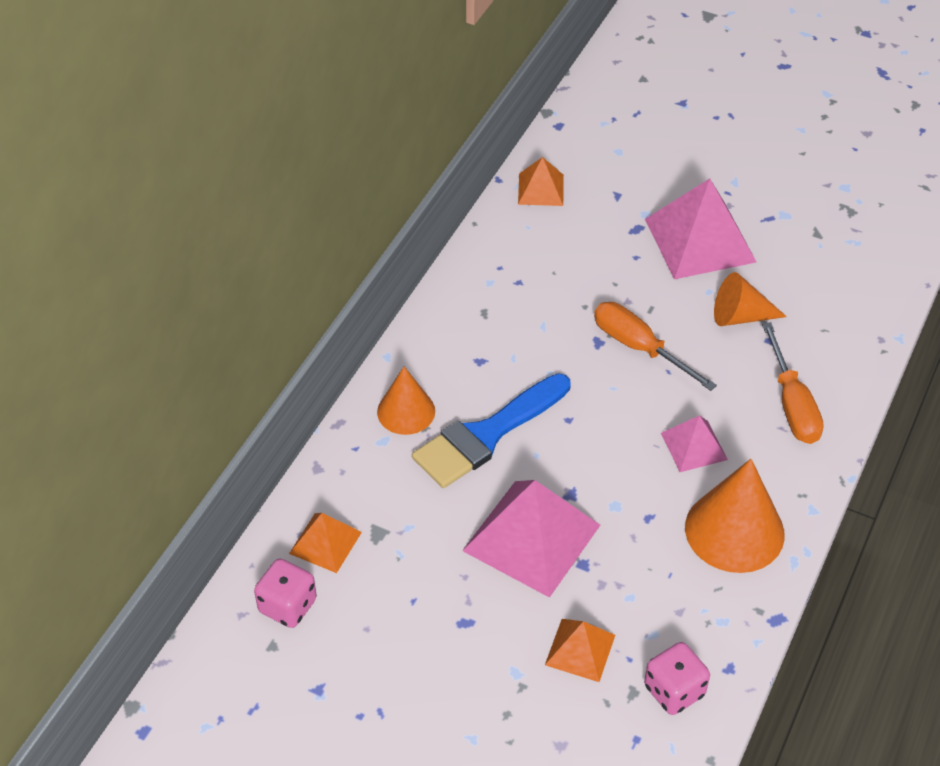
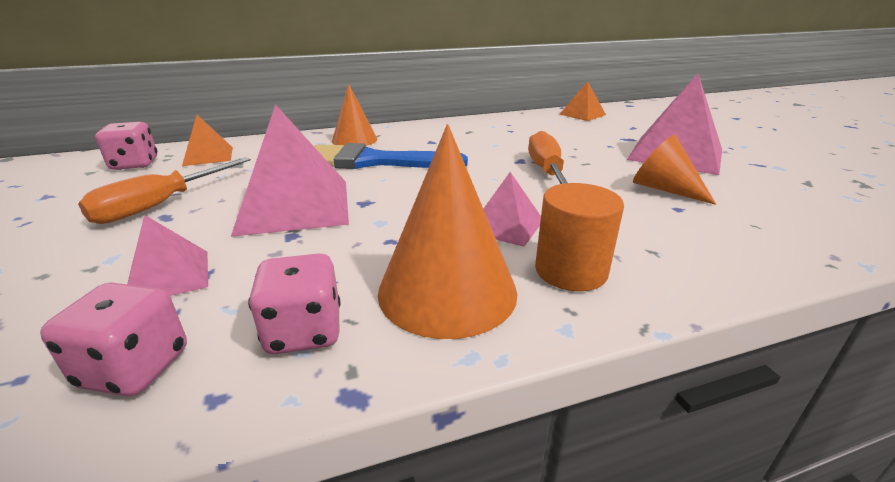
camera: 45 degrees right, 20 degrees down
(580, 650) = (168, 277): orange pyramid -> pink pyramid
(709, 612) = (304, 331): none -> pink dice
(773, 462) = (570, 271): none -> orange cylinder
(792, 404) = (652, 248): orange screwdriver -> orange screwdriver (160, 205)

